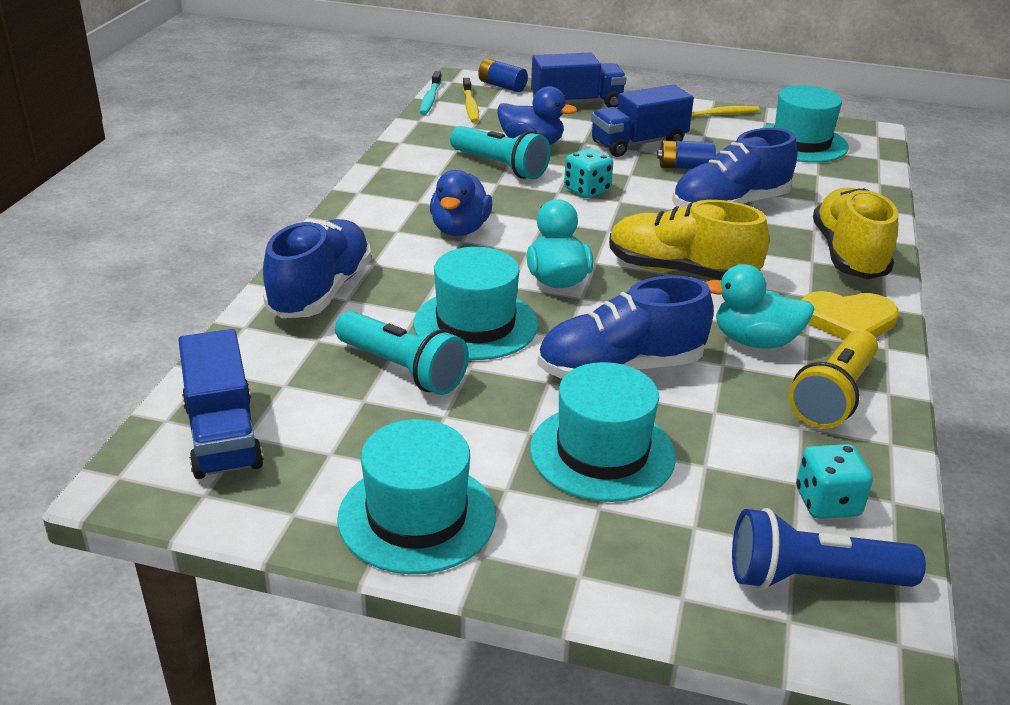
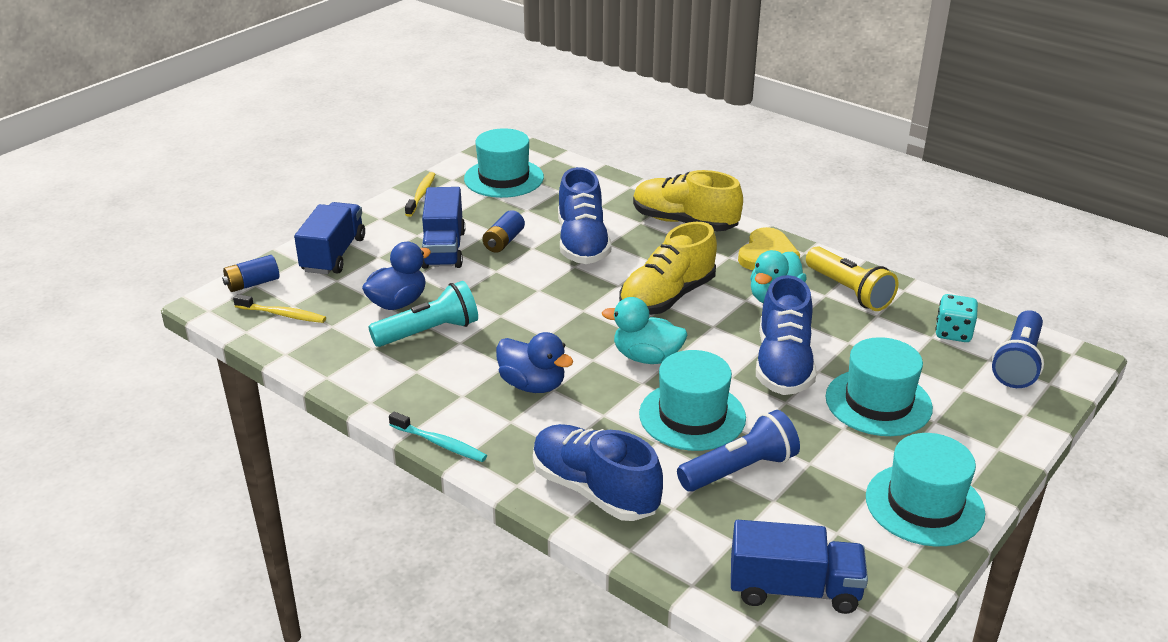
camera: 65 degrees left, 0 degrees up
(402, 369) = (739, 469): turquoise flashlight -> blue flashlight
(430, 99) = (241, 334): turquoise toothbrush -> turquoise toothbrush (440, 443)
(587, 190) = (509, 300): turquoise dice -> none

